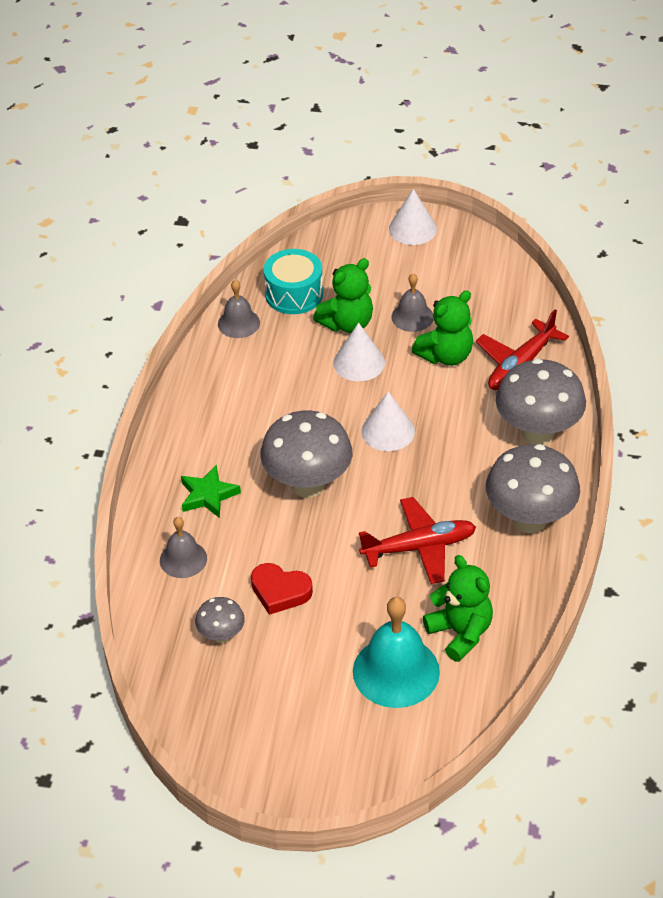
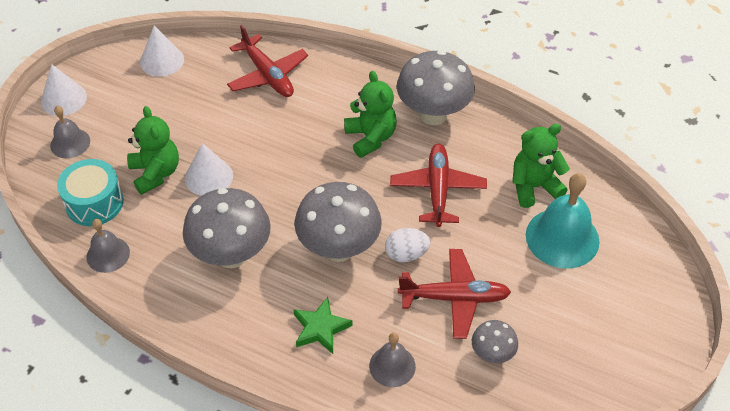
camera: 75 degrees left, 5 degrees up
(280, 591) = (455, 298): red heart -> red plane
(321, 540) = (406, 254): none -> white egg
(388, 431) = (300, 177): white cone -> white cone (162, 60)
(412, 317) = (173, 127): grey bell -> grey bell (70, 143)
(446, 356) = (231, 117): green teddy bear -> green teddy bear (370, 138)
(537, 433) = (345, 85): grey mushroom -> grey mushroom (231, 255)

